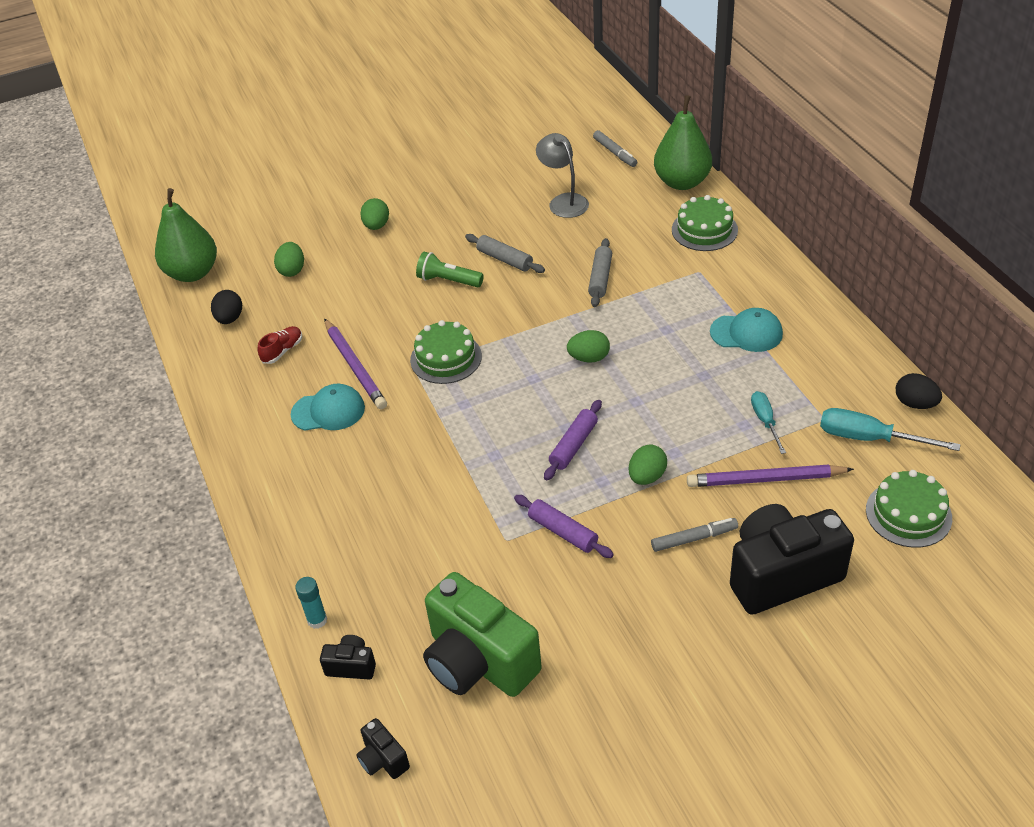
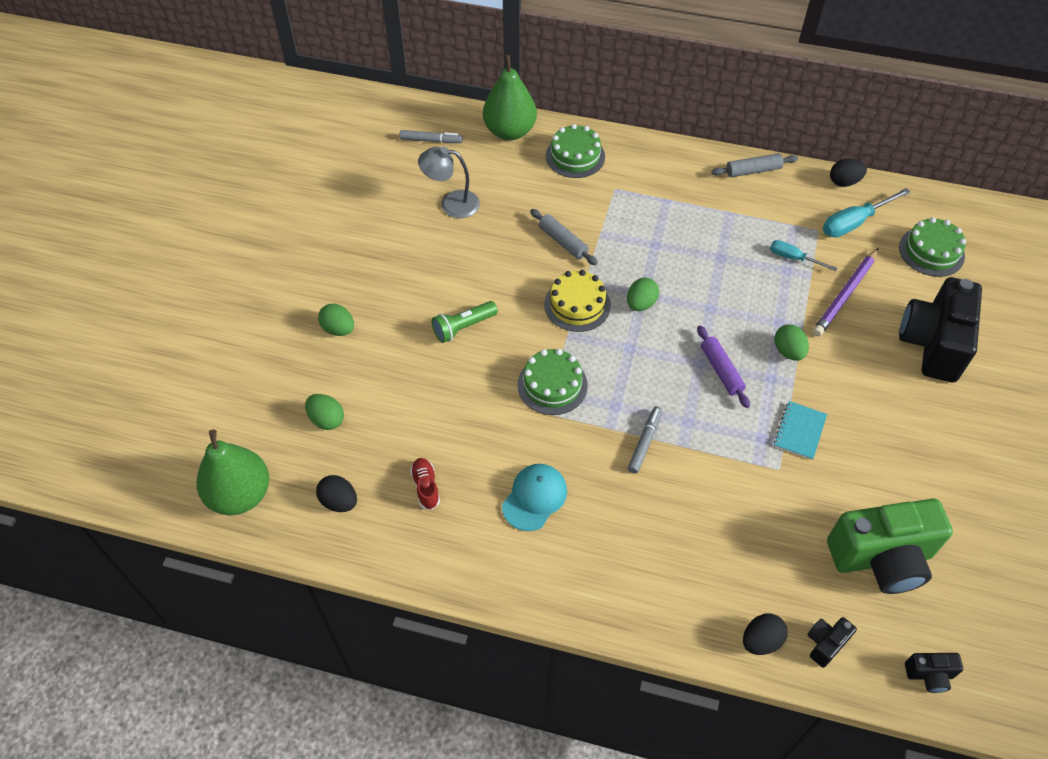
camera: 55 degrees left, 10 degrees up
(317, 620) = (761, 640): turquoise glue stick -> black egg
(355, 367) = (500, 449): purple pencil -> none
(505, 259) = (478, 279): grey rolling pin -> grey rolling pin (753, 170)
(543, 324) = (577, 305): none -> yellow cake
(563, 532) = (799, 431): purple rolling pin -> turquoise notebook
(694, 538) = (866, 365): grey marker -> grey marker (644, 442)
(746, 333) = (702, 209): turquoise cap -> none

